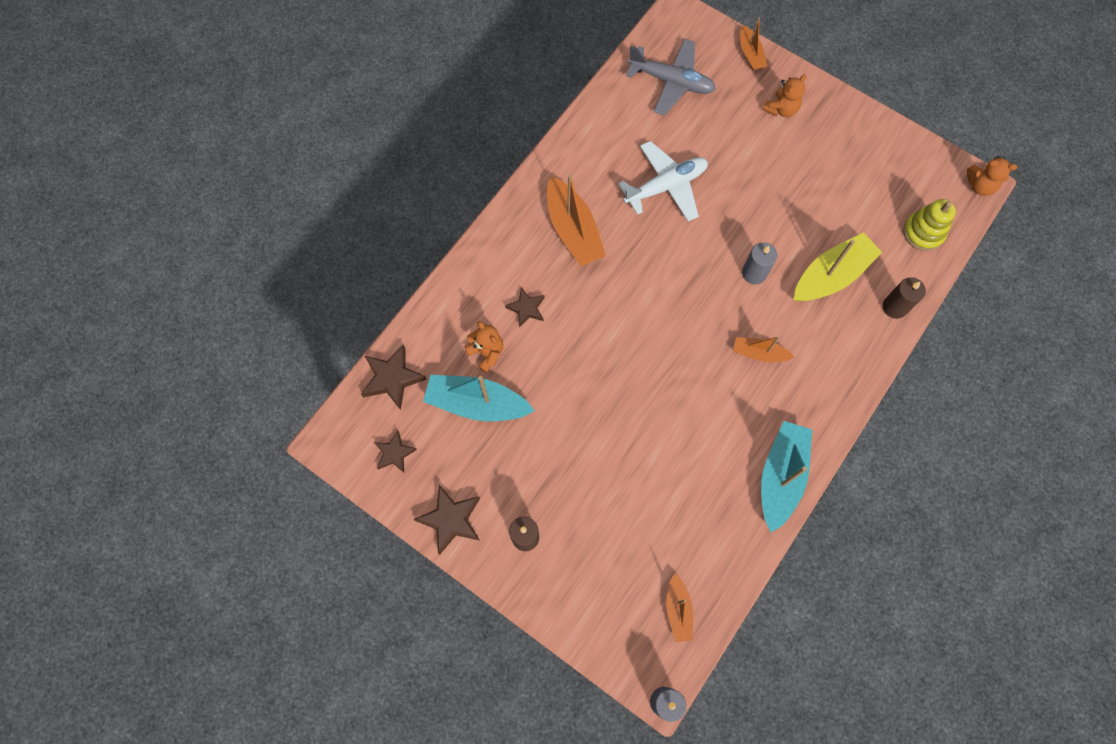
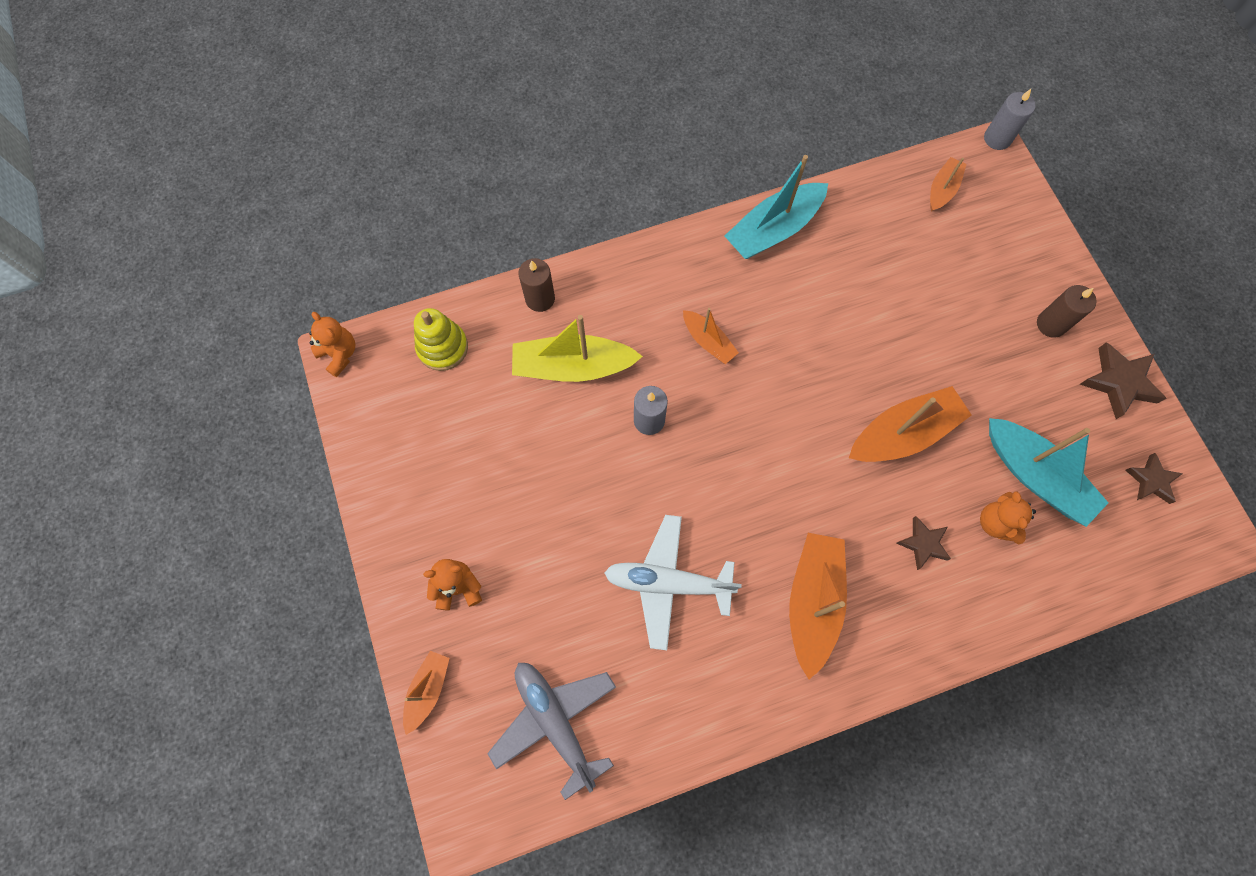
camera: 145 degrees left, 0 degrees up
(392, 378) = (1119, 562): brown star -> none
(583, 375) = (903, 433): none -> orange boat

